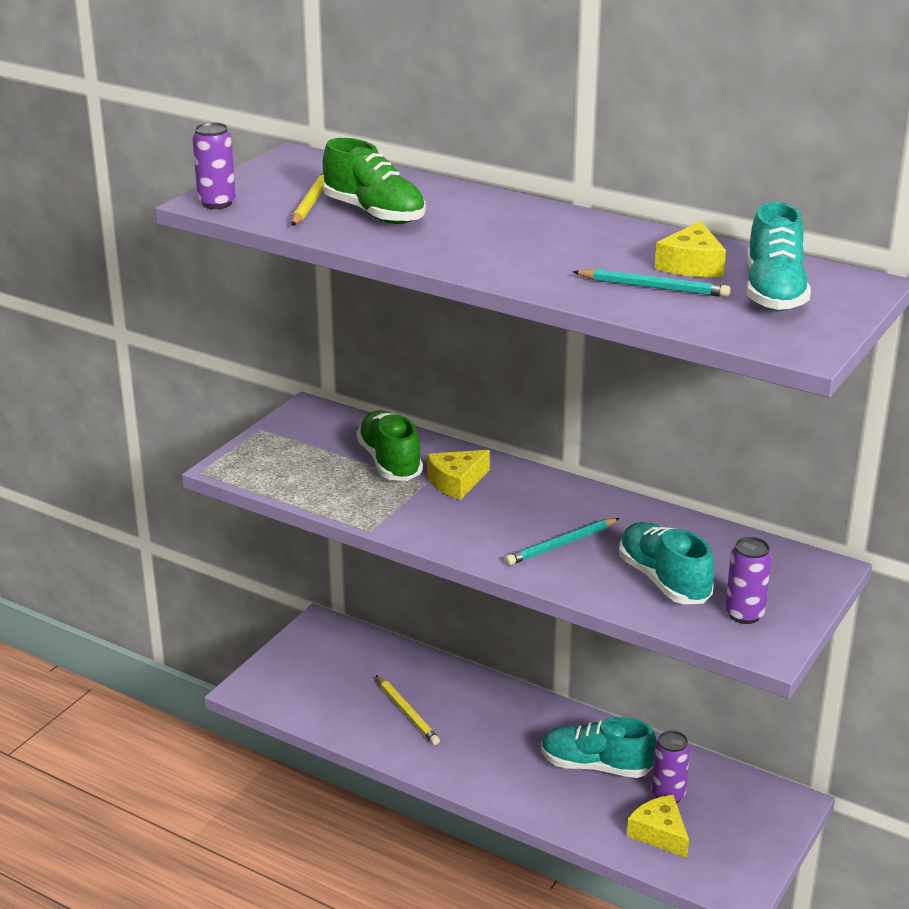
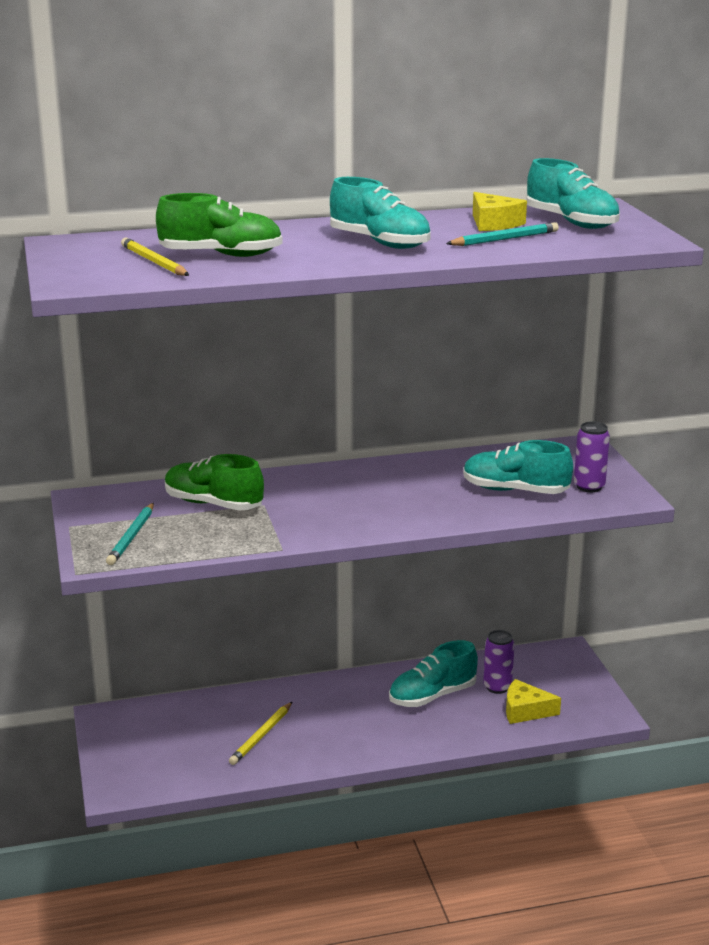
camera: 45 degrees left, 5 degrees down
(217, 203) = (81, 283): purple can -> none
(407, 712) = (261, 736): yellow pencil -> yellow pencil turned 105 degrees clockwise
(456, 482) = (284, 495): yellow cheese -> none
(531, 248) = (380, 243): none -> turquoise shoe
(561, 544) = (420, 499): turquoise pencil -> turquoise pencil (132, 537)

